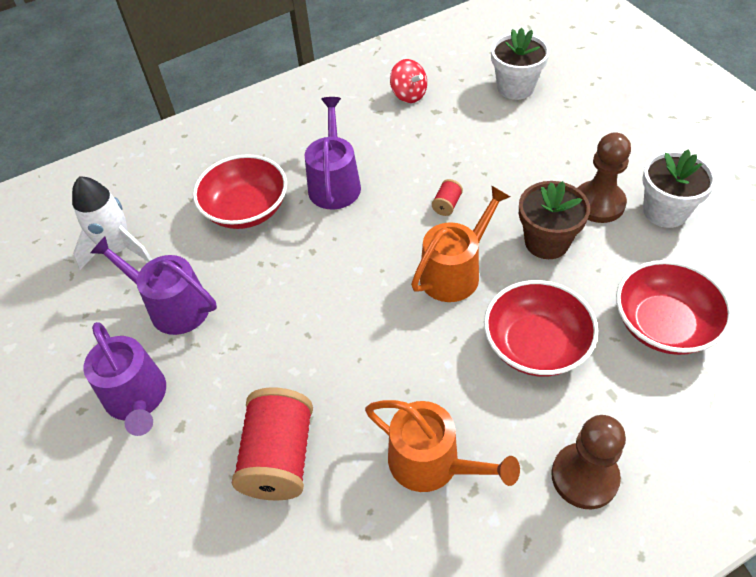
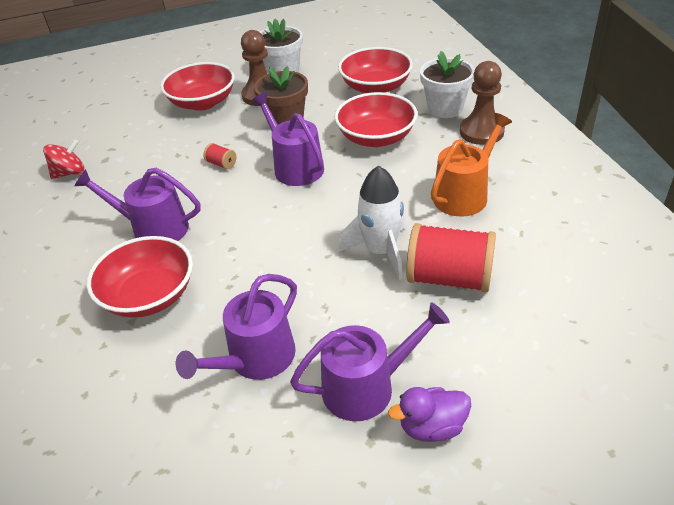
camera: 80 degrees left, 10 degrees down
(90, 458) = (432, 427): none -> purple duck
(118, 249) = (144, 417): white rocket -> white rocket (381, 251)
(455, 272) = (295, 167): orange watering can -> purple watering can
(515, 87) = (111, 115): white flower pot -> white flower pot (445, 108)
(564, 153) = (202, 102): none -> red bowl

